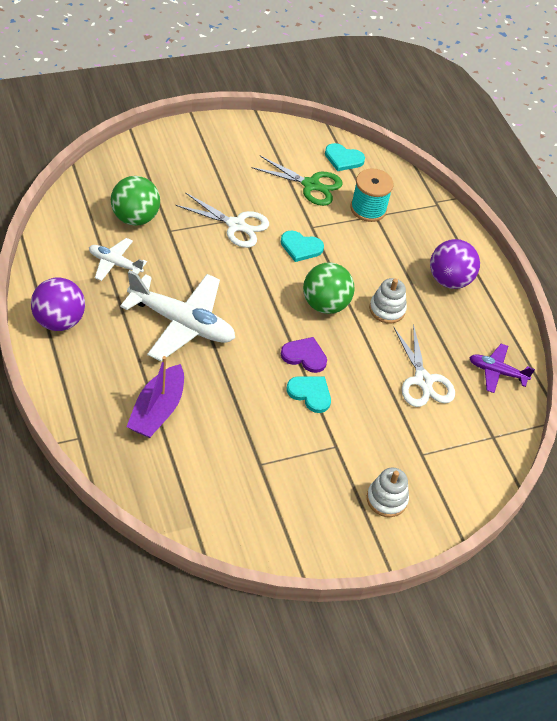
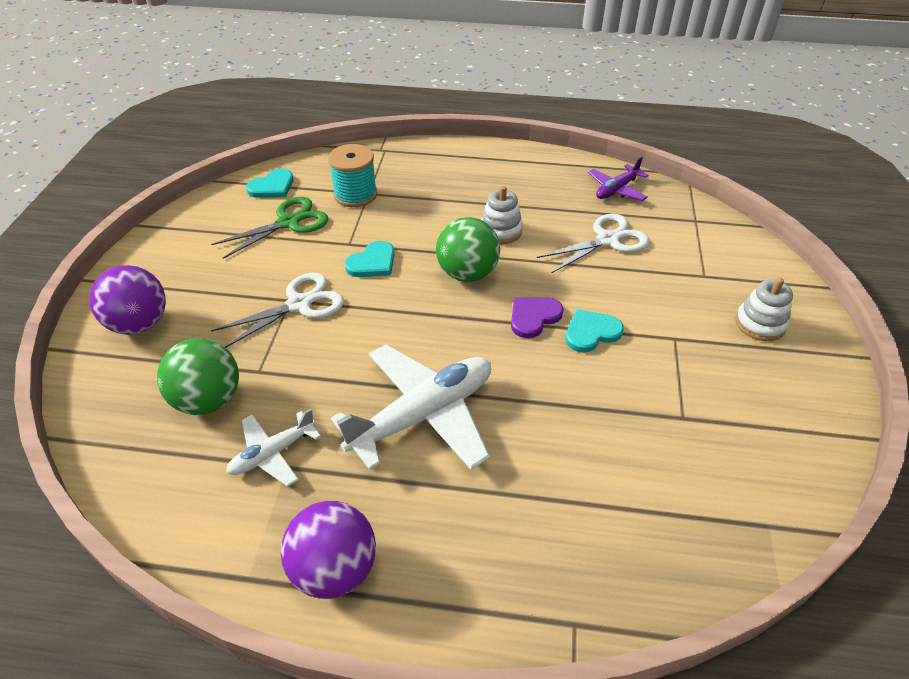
camera: 55 degrees left, 5 degrees down
(157, 410) = (560, 498): purple boat -> none
(423, 380) = (607, 240): white scissors -> white scissors turned 45 degrees counterclockwise
(449, 280) = (486, 177): purple ball -> purple ball (139, 324)

